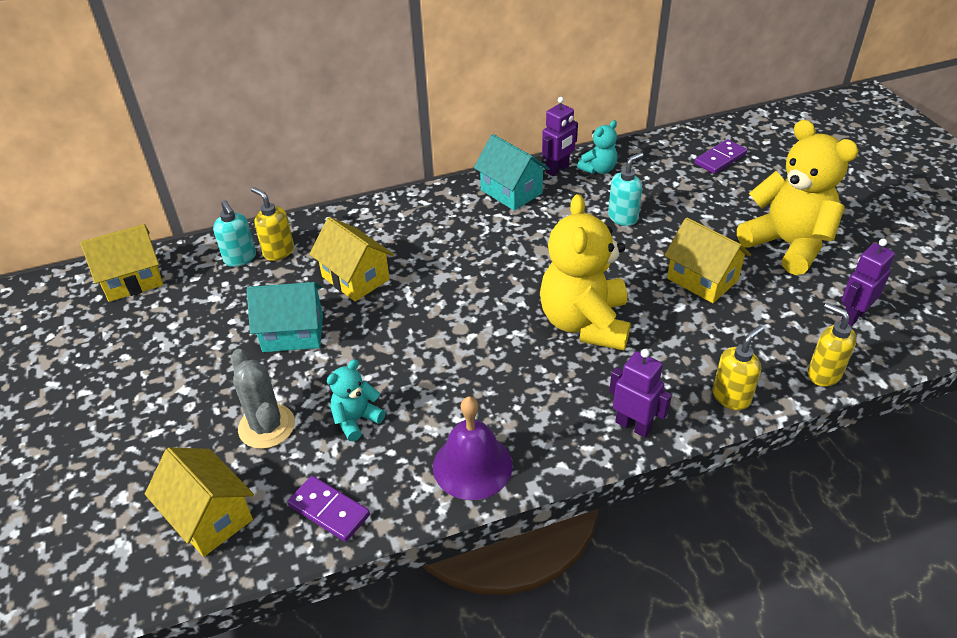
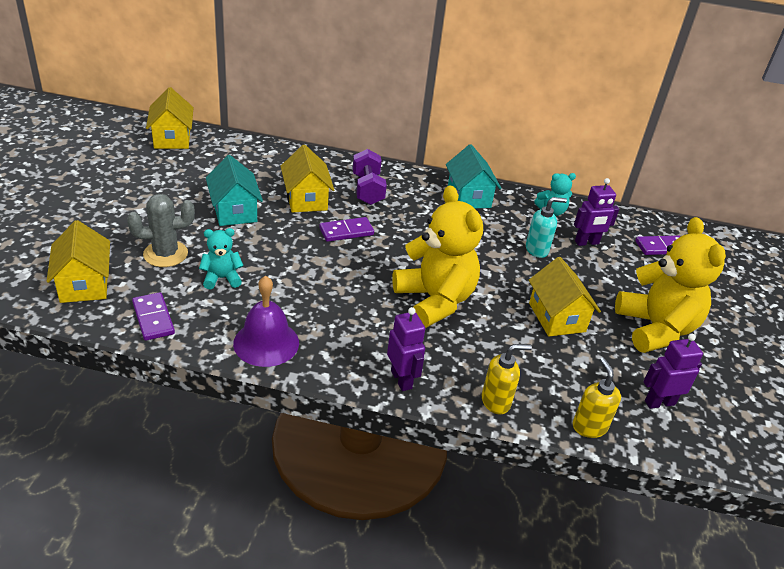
camera: 25 degrees right, 5 degrees down
(133, 280) = (172, 138): yellow house -> yellow house turned 75 degrees clockwise
(240, 258) = (246, 155): turquoise soap dispenser -> none
(267, 426) = (165, 254): grey cactus -> grey cactus turned 75 degrees clockwise
(278, 252) = (273, 162): yellow soap dispenser -> none
(293, 333) = (234, 211): turquoise house -> turquoise house turned 45 degrees clockwise
(407, 234) = (367, 189): none -> purple dumbbell
(431, 294) = (346, 231): none -> purple domino
(557, 169) = (519, 198): purple robot -> purple robot (587, 243)
(584, 323) = (435, 300): yellow teddy bear -> yellow teddy bear turned 120 degrees clockwise

